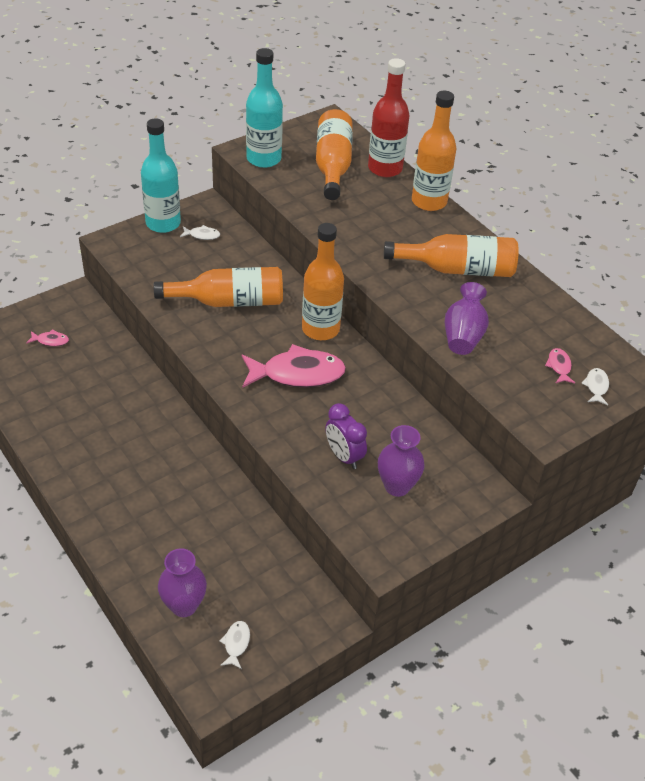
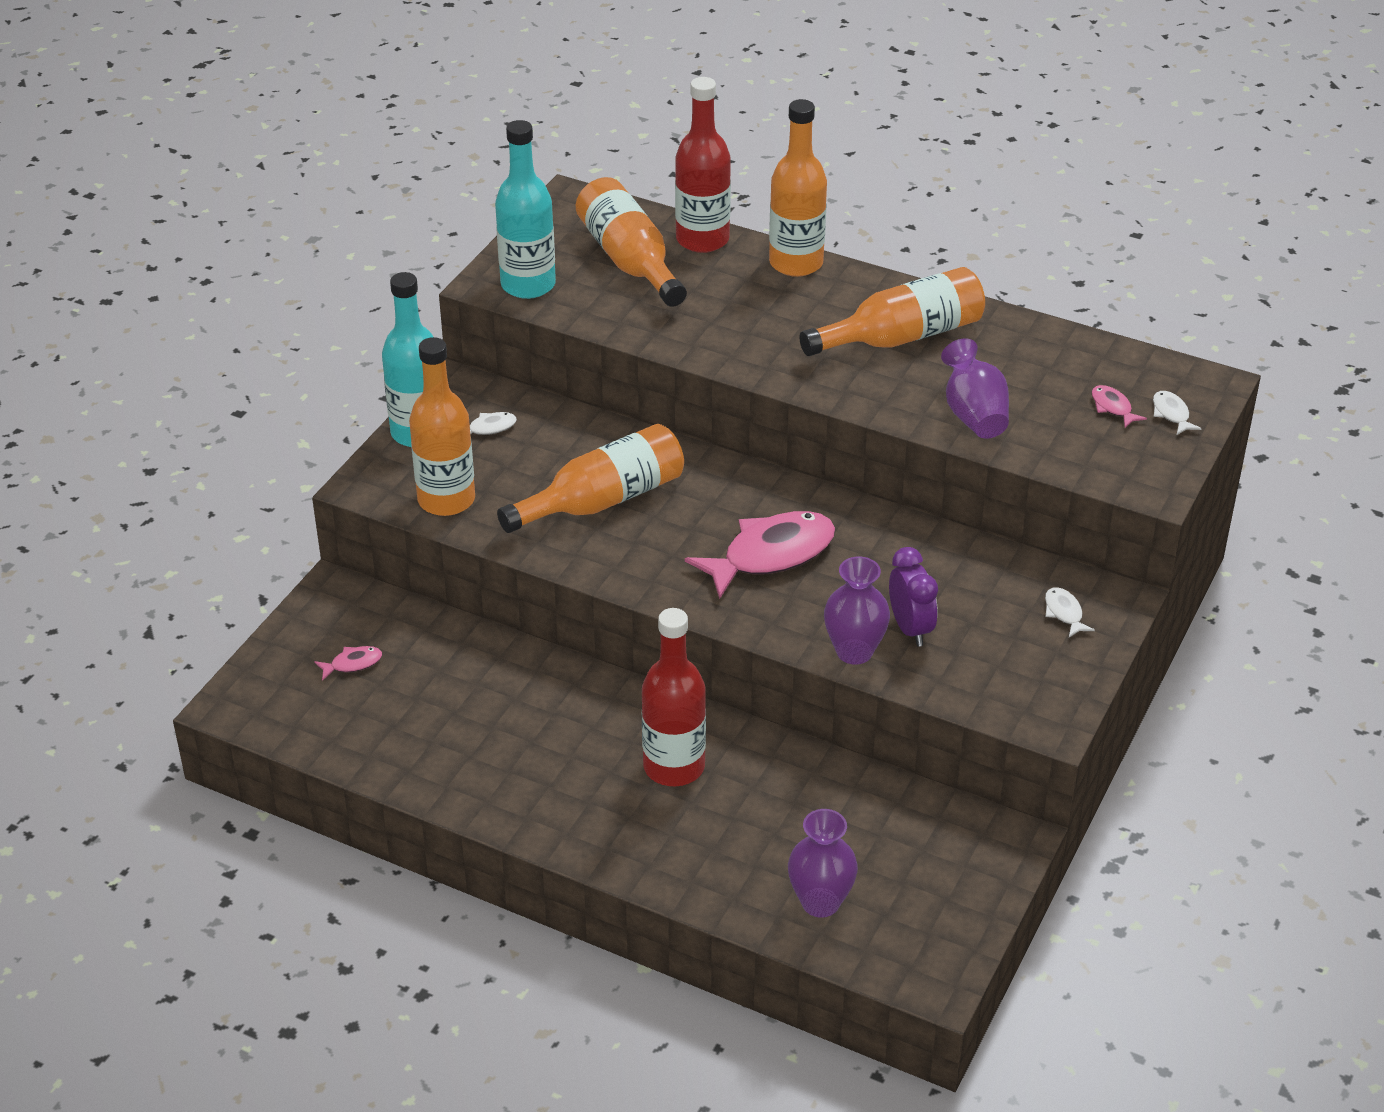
camera: 25 degrees left, 5 degrees down
(169, 479) = (674, 767): none -> red bottle
(236, 643) = (919, 914): white fish -> white fish (1064, 613)
(320, 329) = (753, 488): orange bottle -> orange bottle (446, 500)
(344, 456) = (910, 629): purple clock -> purple clock turned 135 degrees counterclockwise
(397, 486) = (1001, 636): purple vase -> purple vase (854, 651)

